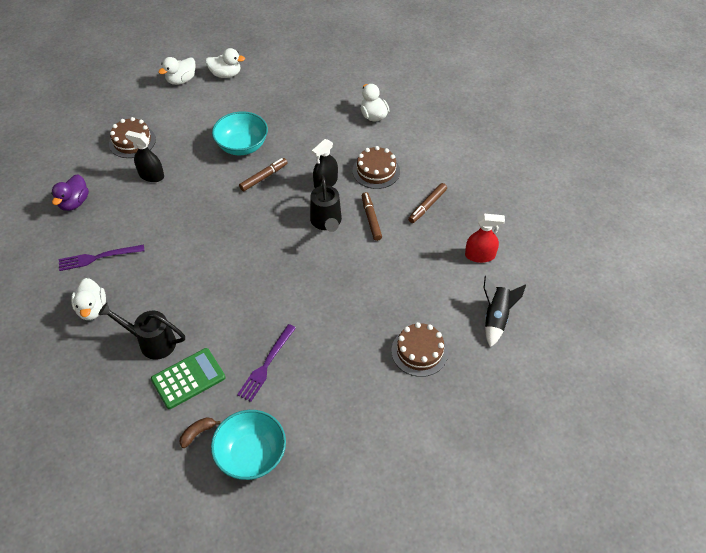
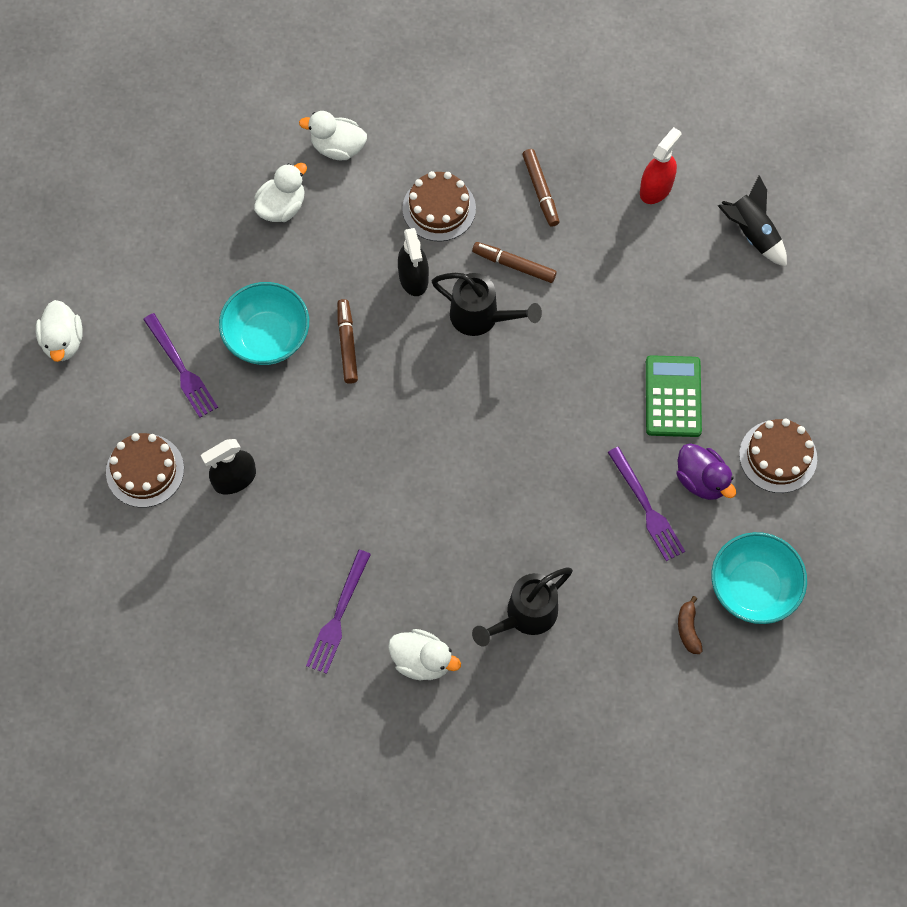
camera: 55 degrees left, 15 degrees up
(74, 202) = (211, 601): purple duck -> purple duck (701, 480)
(188, 378) = (607, 601): green calculator -> green calculator (673, 396)
(199, 125) = (181, 368): none -> purple fork
(226, 74) = (100, 277): white duck -> white duck (282, 207)
(419, 351) = (740, 339): brown cake -> brown cake (778, 456)

